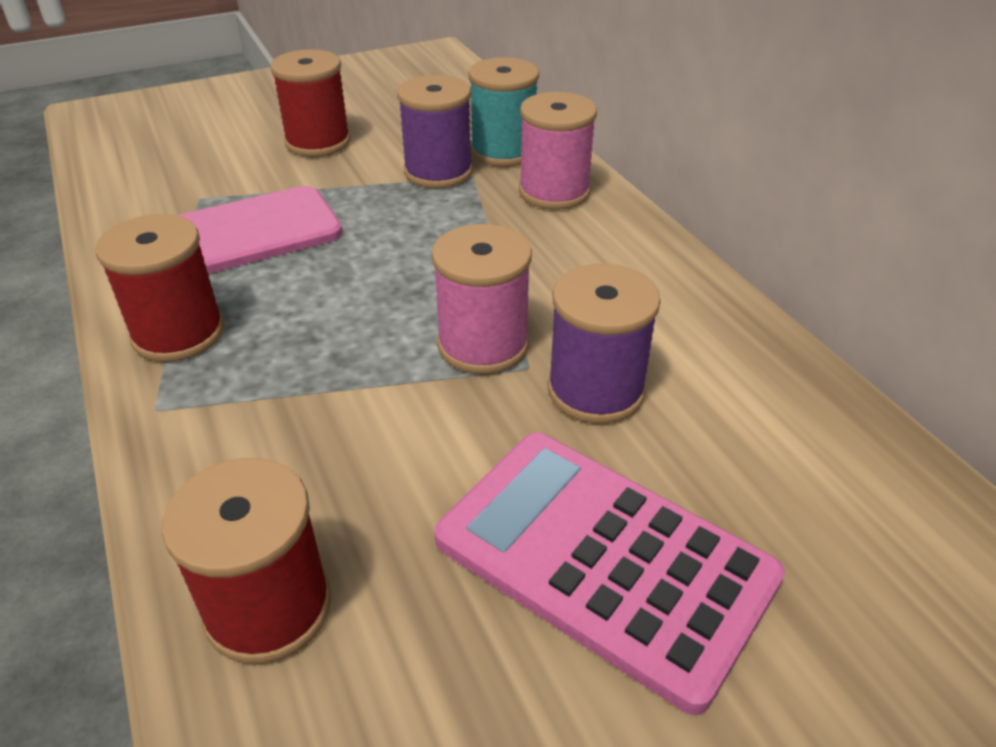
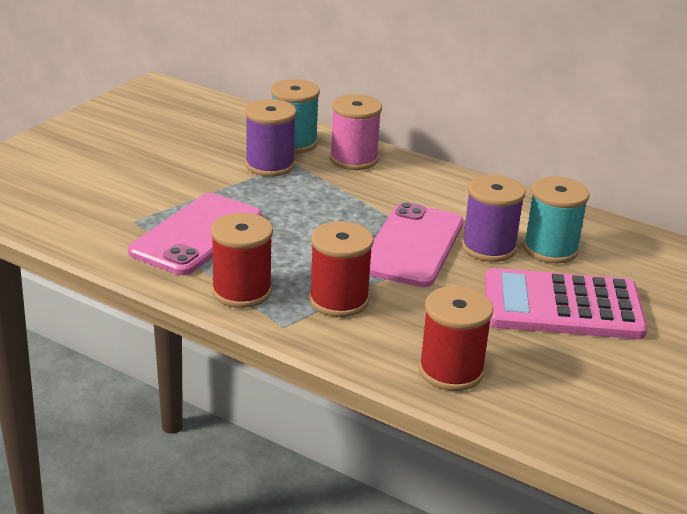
camera: 35 degrees left, 10 degrees down
(318, 142) = (163, 166): red spool -> red spool (338, 300)
(483, 345) = (412, 245): pink spool -> pink phone
(699, 432) = (550, 249): none -> turquoise spool

